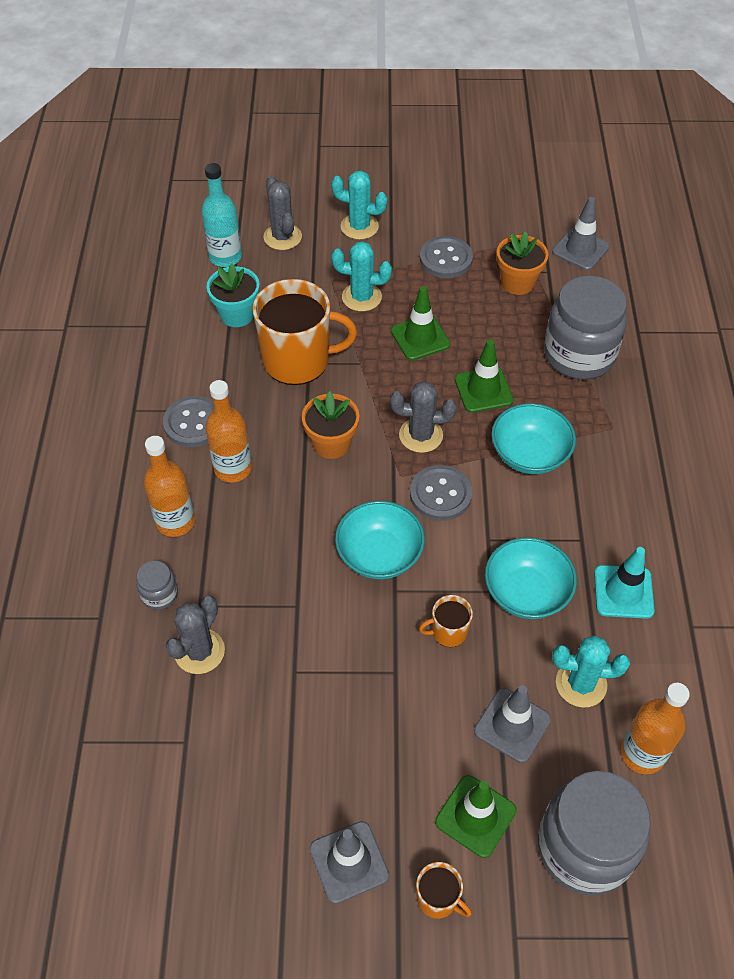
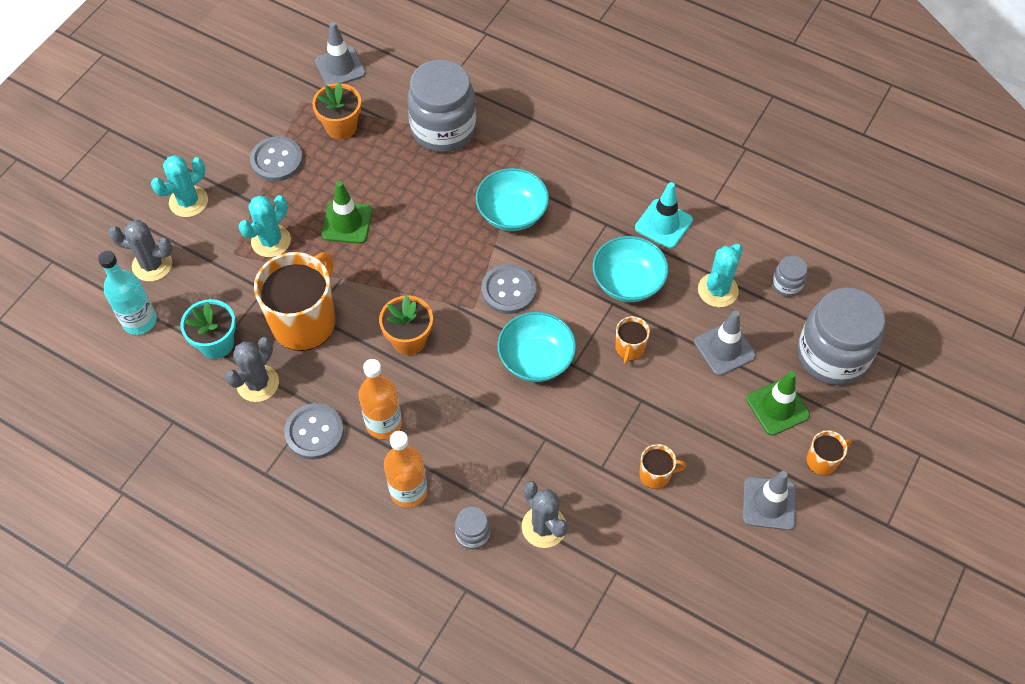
camera: 60 degrees left, 5 degrees up
(316, 727) = (656, 474): none -> orange mug
(421, 435) = (444, 274): grey cactus -> grey cactus (258, 383)
(483, 390) = (431, 209): green traffic cone -> none
(642, 753) = (787, 285): orange bottle -> grey jar

